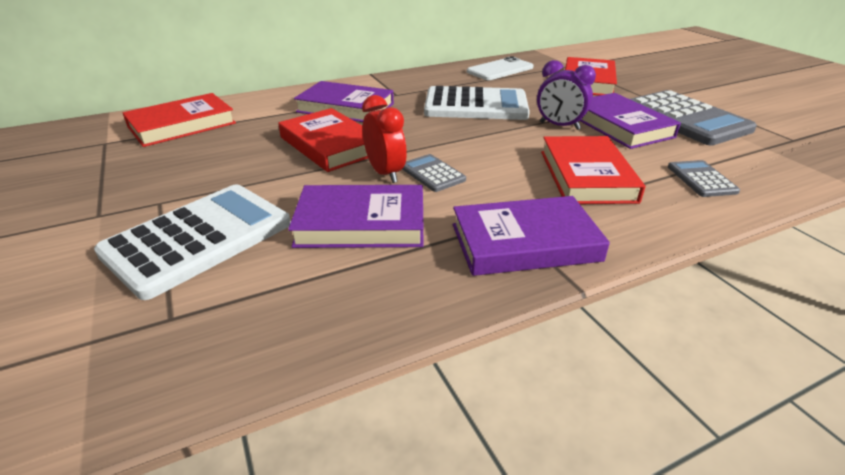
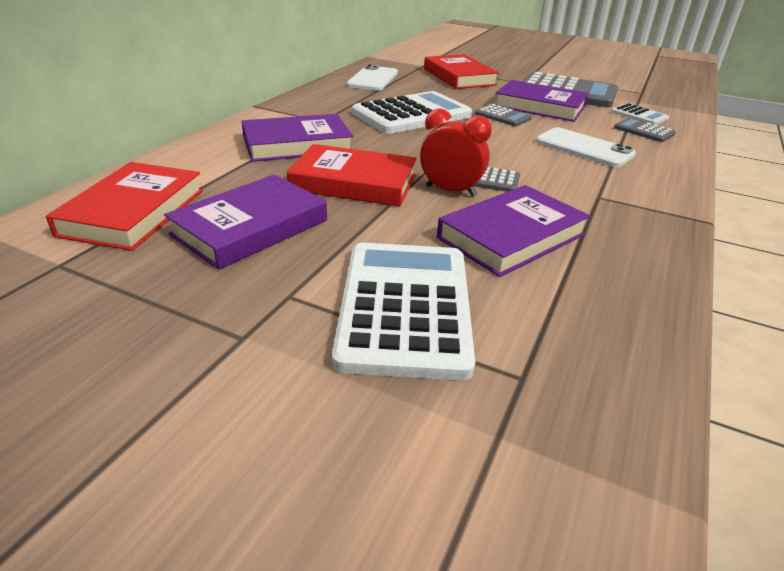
camera: 40 degrees left, 0 degrees up
(525, 242) = (633, 206): purple book -> purple book (250, 227)
(559, 126) = (502, 116): purple clock -> grey calculator
(586, 176) = (584, 148): red book -> white phone
(732, 162) = (639, 115): none -> white calculator

